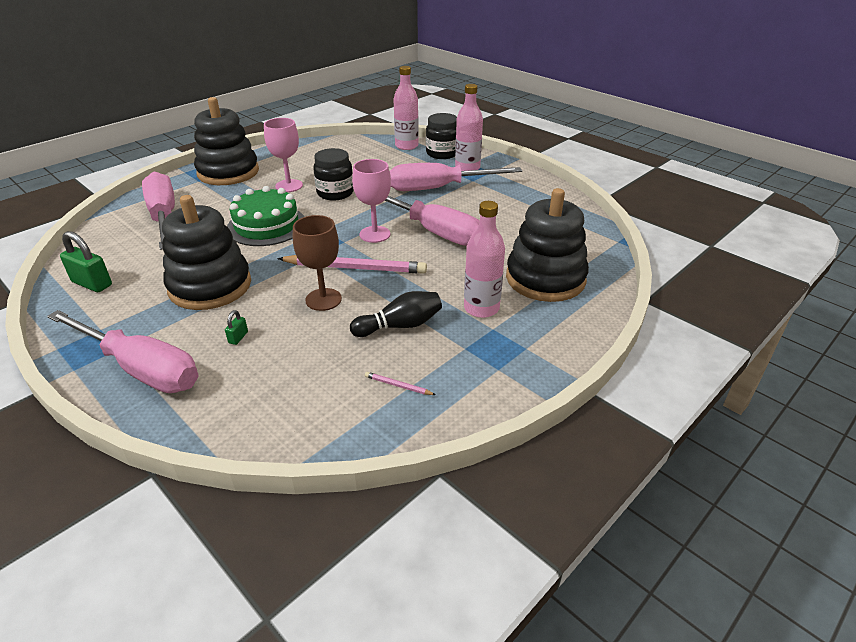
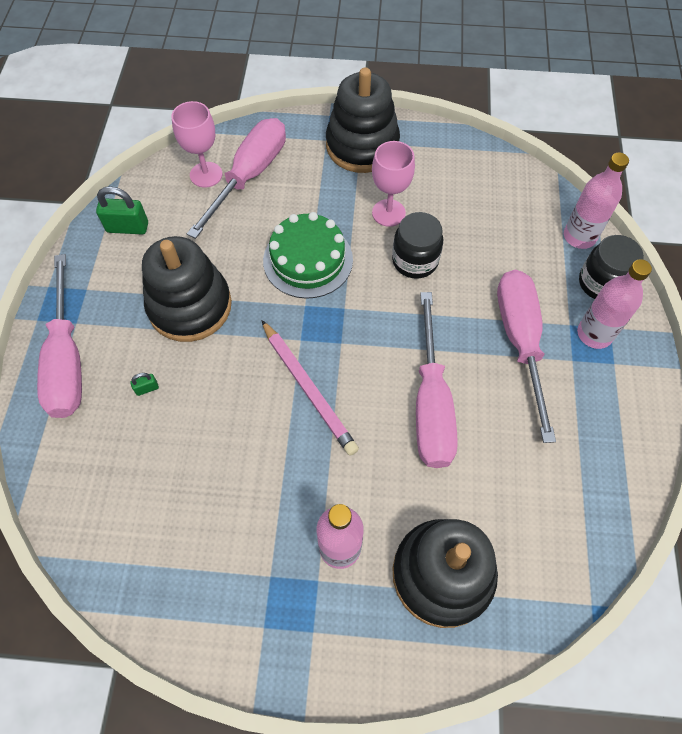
camera: 50 degrees right, 25 degrees up
(92, 284) = (127, 227): green padlock -> green padlock turned 75 degrees counterclockwise
(323, 299) = (243, 405): brown goblet -> none
(375, 234) = (376, 357): pink goblet -> pink goblet (206, 175)
(398, 385) = (181, 559): pink pencil -> none
(400, 326) = (257, 497): black bowling pin -> none
(438, 188) = (520, 341): pink screwdriver -> pink screwdriver turned 45 degrees clockwise

